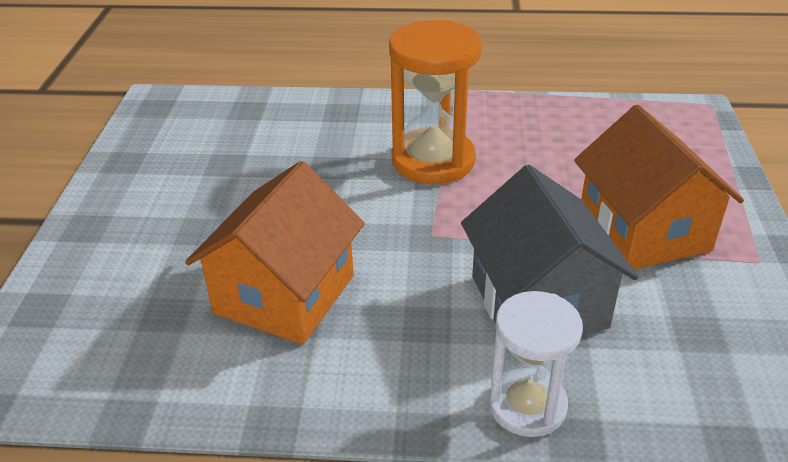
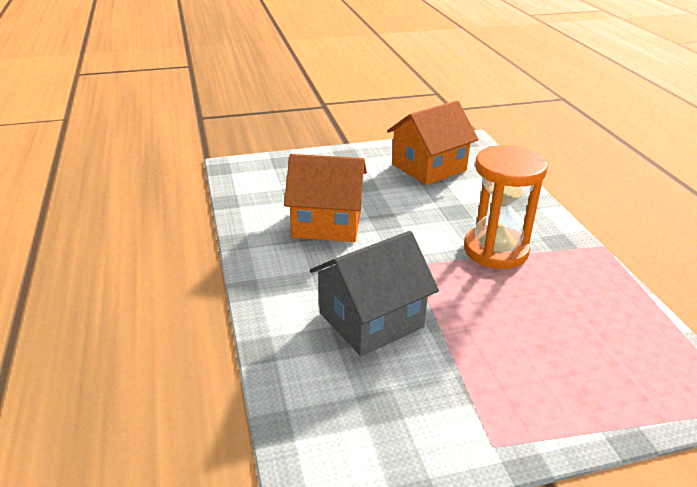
camera: 70 degrees right, 5 degrees down
(527, 405) = (276, 326): white hourglass -> none
(644, 231) = (486, 367): orange house -> orange house (429, 167)

